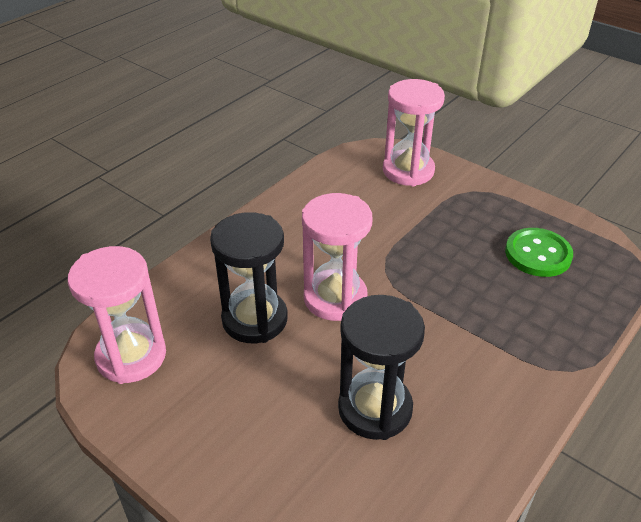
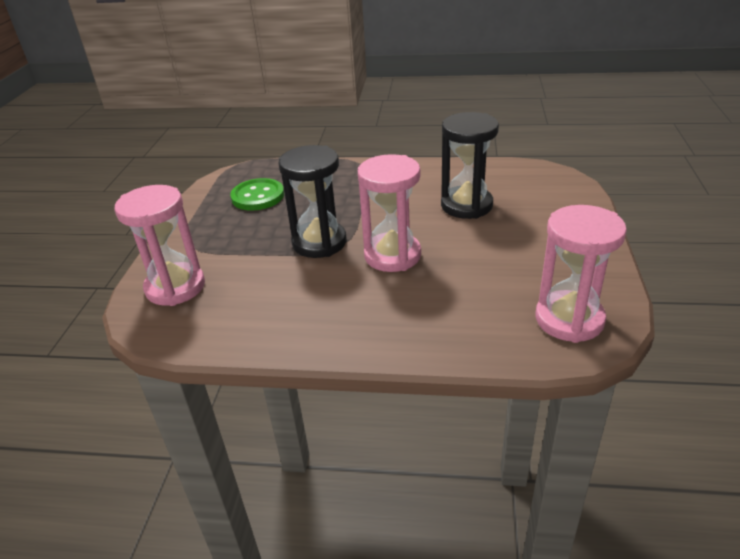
camera: 120 degrees left, 5 degrees down
(255, 319) = (457, 280): black hourglass -> black hourglass (319, 242)

